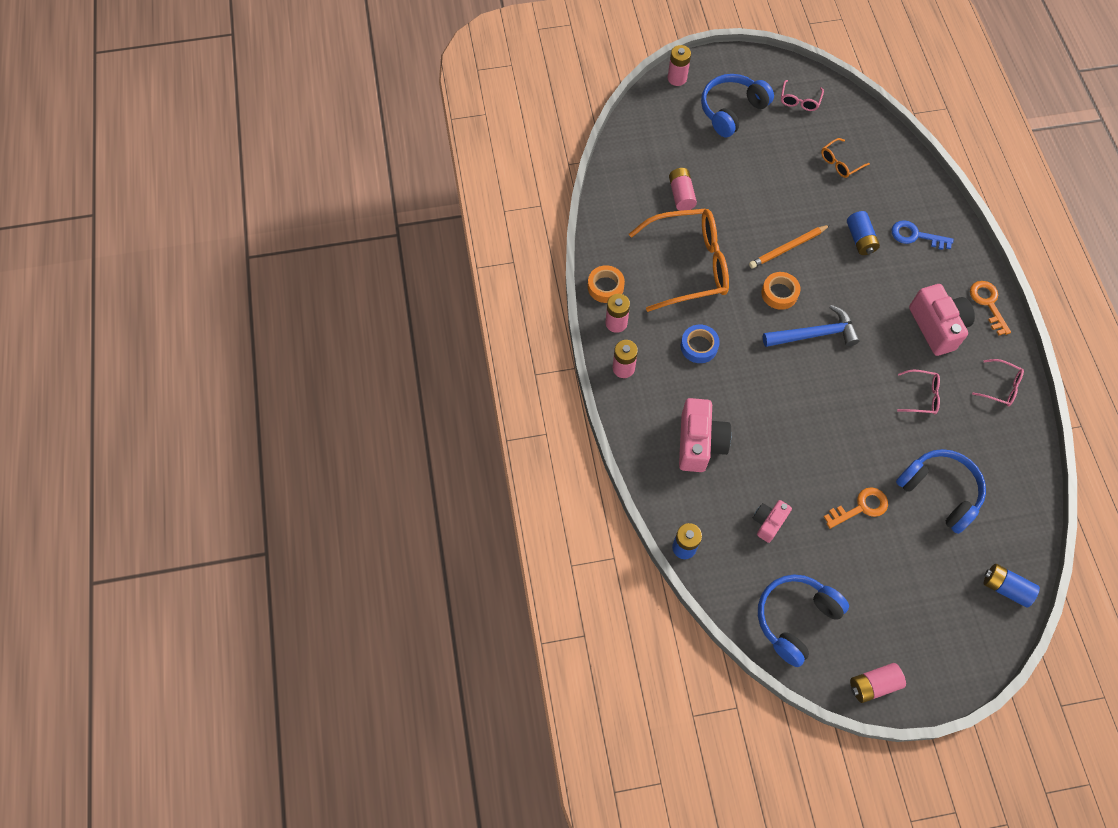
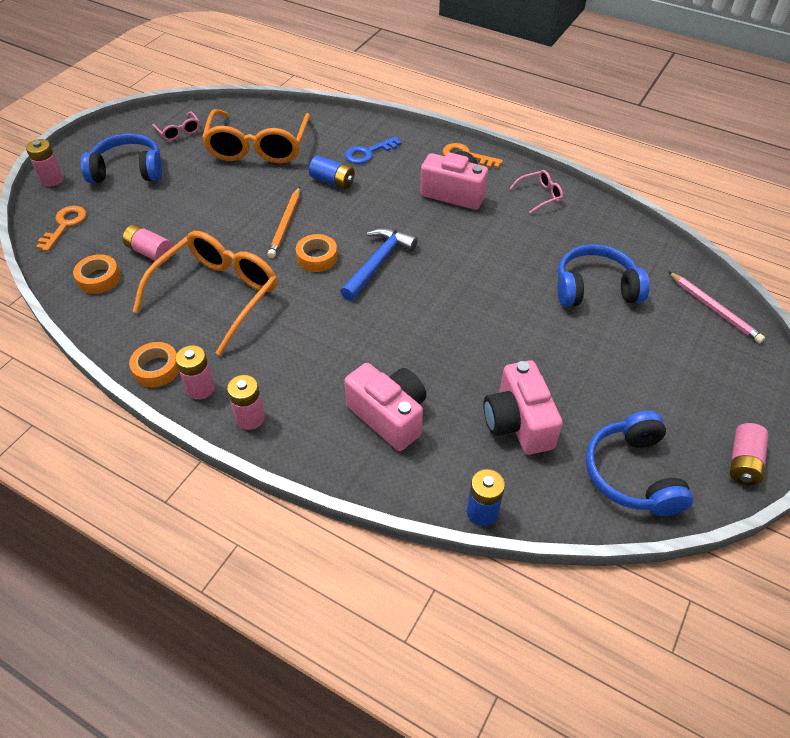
camera: 50 degrees left, 15 degrees down
(633, 189) = (99, 278): none -> orange tape
(699, 346) = (298, 345): blue tape -> none
(731, 110) = (128, 170): blue headphones -> blue headphones turned 90 degrees clockwise
(768, 522) = (518, 422): pink camera -> pink camera, size x1.74
(840, 163) = (258, 147): orange glasses -> orange glasses, size x2.30
(860, 507) = (563, 347): orange key -> orange key (65, 225)
(921, 396) = (502, 240): pink glasses -> none
(1005, 588) = (714, 309): blue battery -> pink pencil

